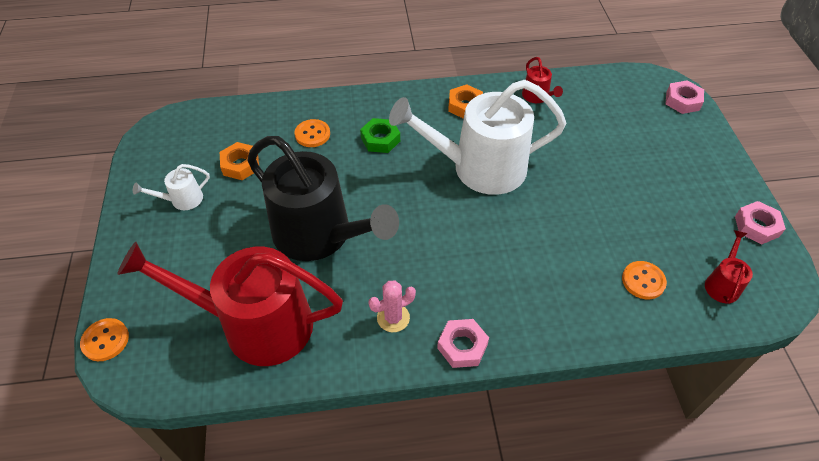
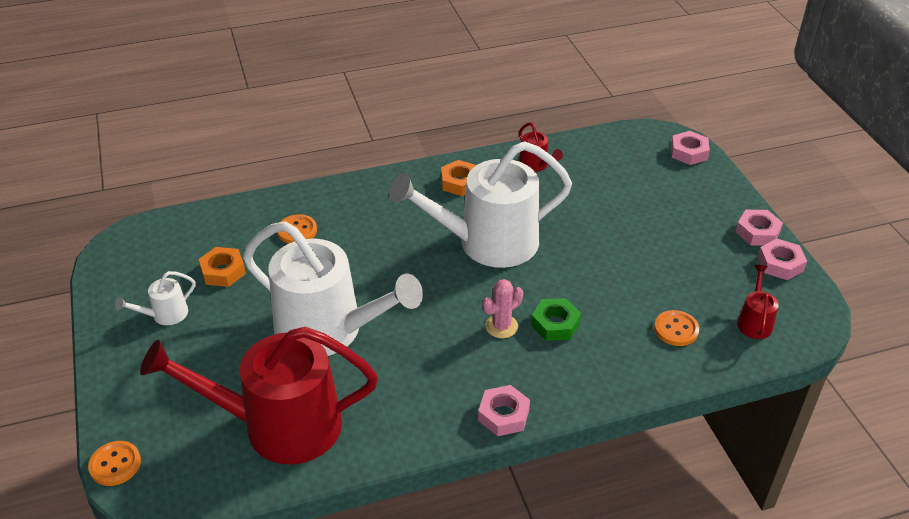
camera: 10 degrees left, 10 degrees down
(319, 235) = (328, 330): black watering can -> white watering can
(380, 139) = (374, 227): green nut -> green nut (555, 324)
(393, 318) = (426, 399): pink cactus -> pink cactus (501, 326)
(738, 190) = (757, 232): none -> pink nut

